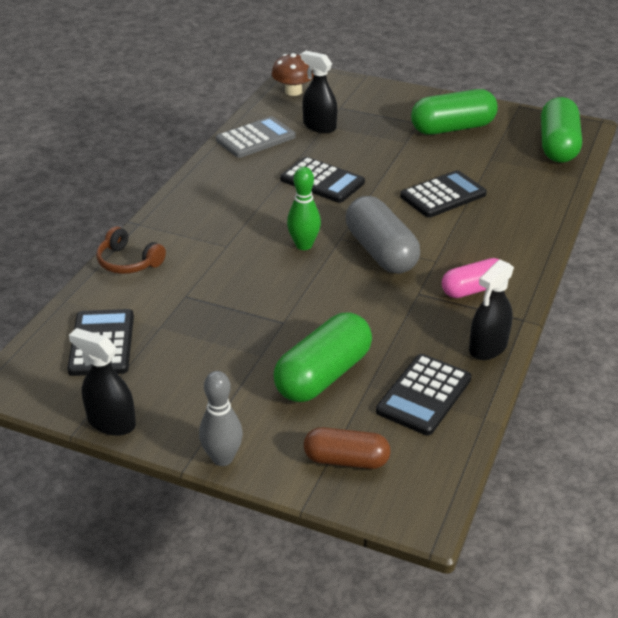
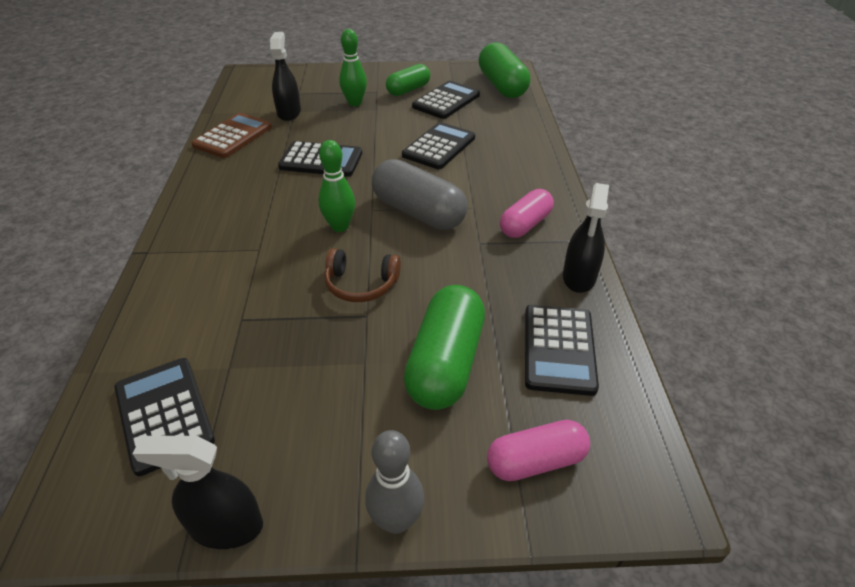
camera: 25 degrees left, 5 degrees up
(128, 262) = (153, 299): brown headphones -> brown headphones (361, 284)
(255, 138) = (233, 136): grey calculator -> brown calculator
(293, 91) = (247, 88): brown mushroom -> none
(319, 126) = (289, 113): black spray bottle -> black spray bottle turned 75 degrees clockwise
(346, 460) = (536, 461): brown capsule -> pink capsule
(389, 130) = (355, 103): none -> green bowling pin
(452, 128) = (408, 90): green capsule -> green capsule, size x0.64
(484, 149) = (446, 101): none -> black calculator

